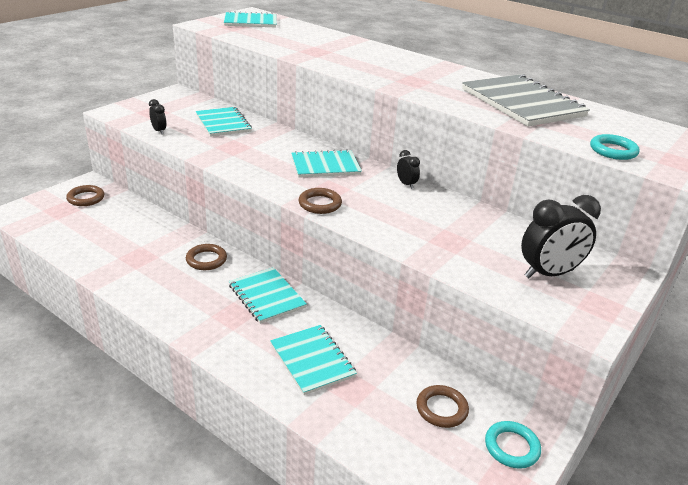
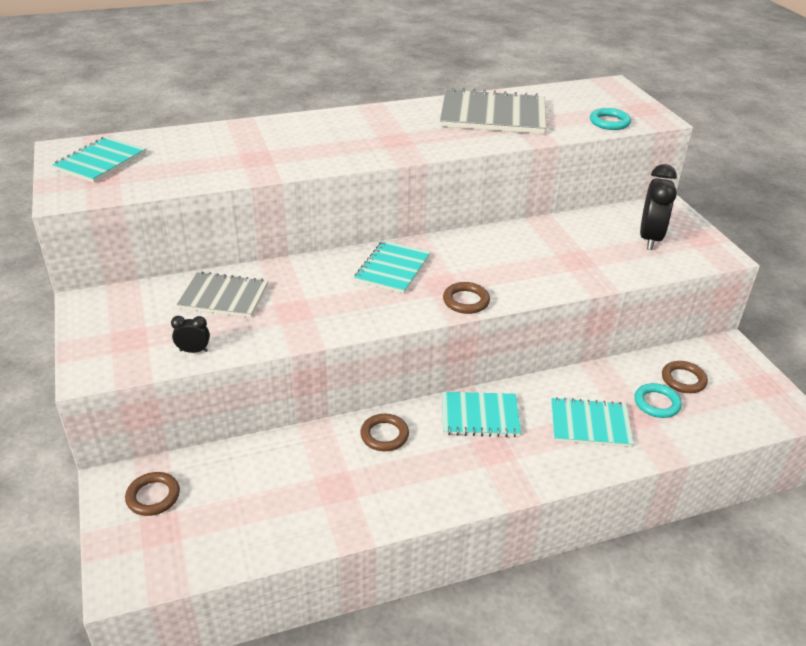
camera: 55 degrees left, 5 degrees up
(223, 123) = (223, 297): turquoise notebook -> grey notebook
(406, 184) = (467, 240): black clock -> none
(511, 447) = (736, 366): turquoise ring -> turquoise ring (656, 403)

